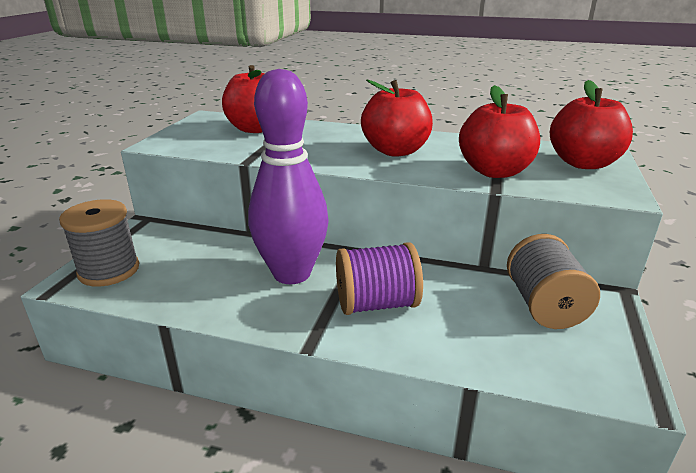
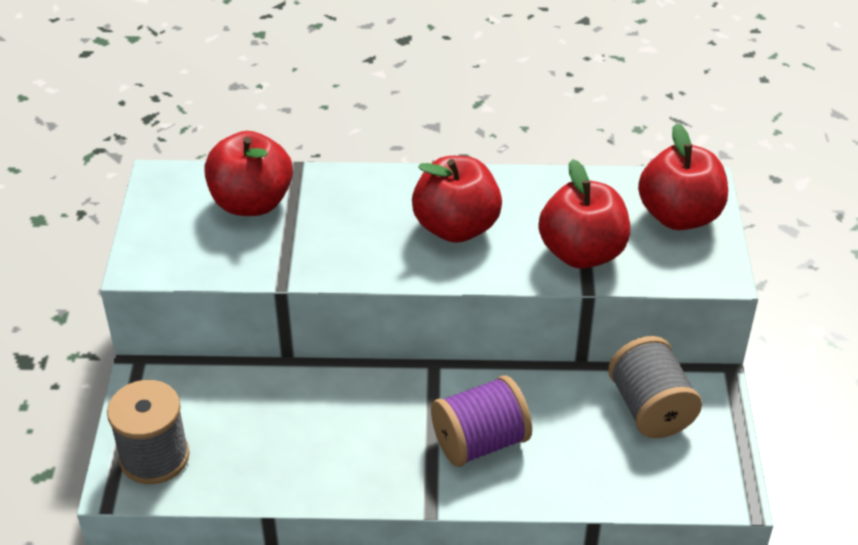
camera: 15 degrees left, 15 degrees up
(292, 273) = (371, 417): purple bowling pin -> none

